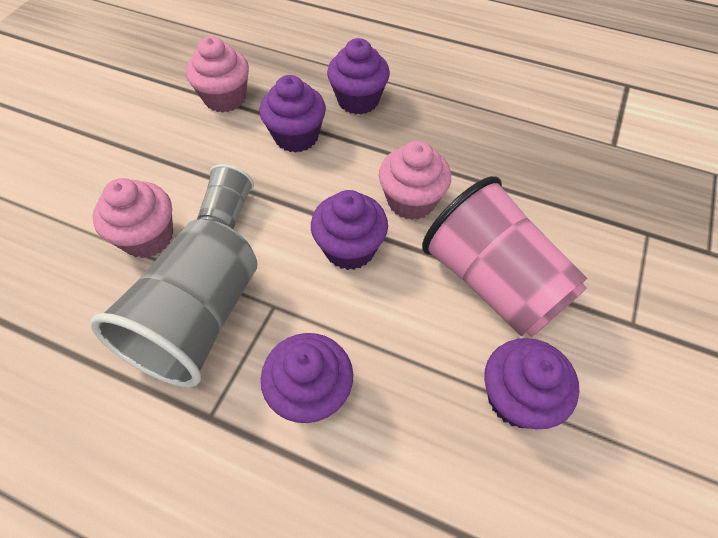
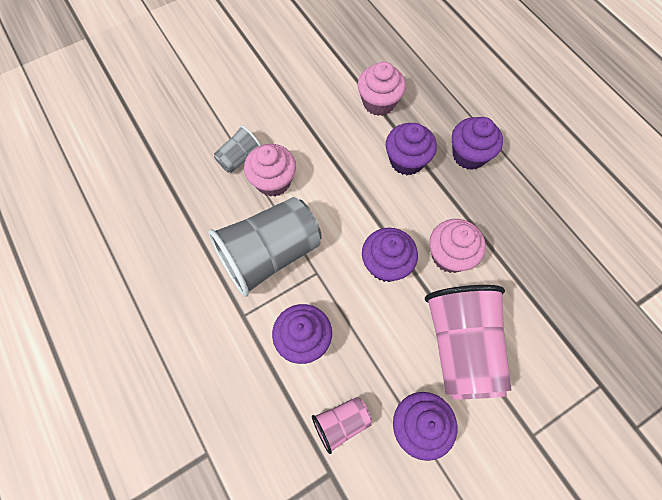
camera: 35 degrees right, 10 degrees up
(228, 213) = (328, 193): grey cup -> grey cup (240, 158)
(429, 461) = (341, 423): none -> pink cup

